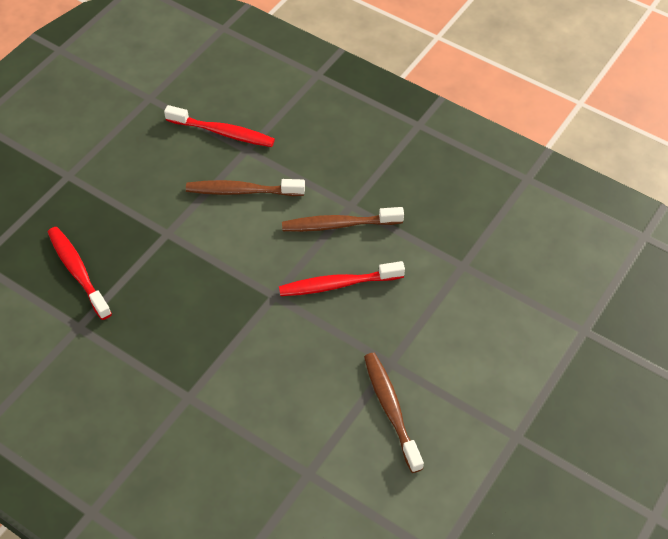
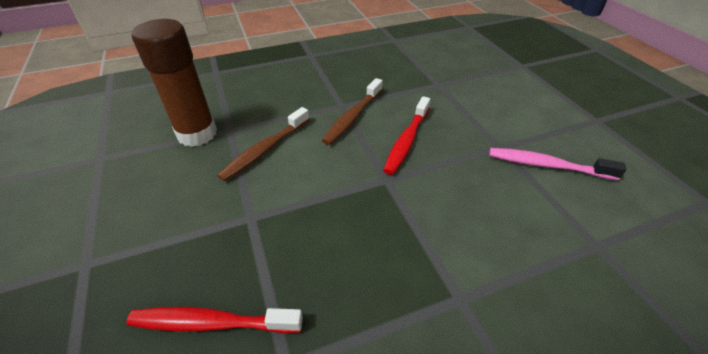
camera: 55 degrees left, 10 degrees down
(223, 132) = (197, 134): red toothbrush -> brown glue stick
(391, 409) = (546, 165): brown toothbrush -> pink toothbrush

